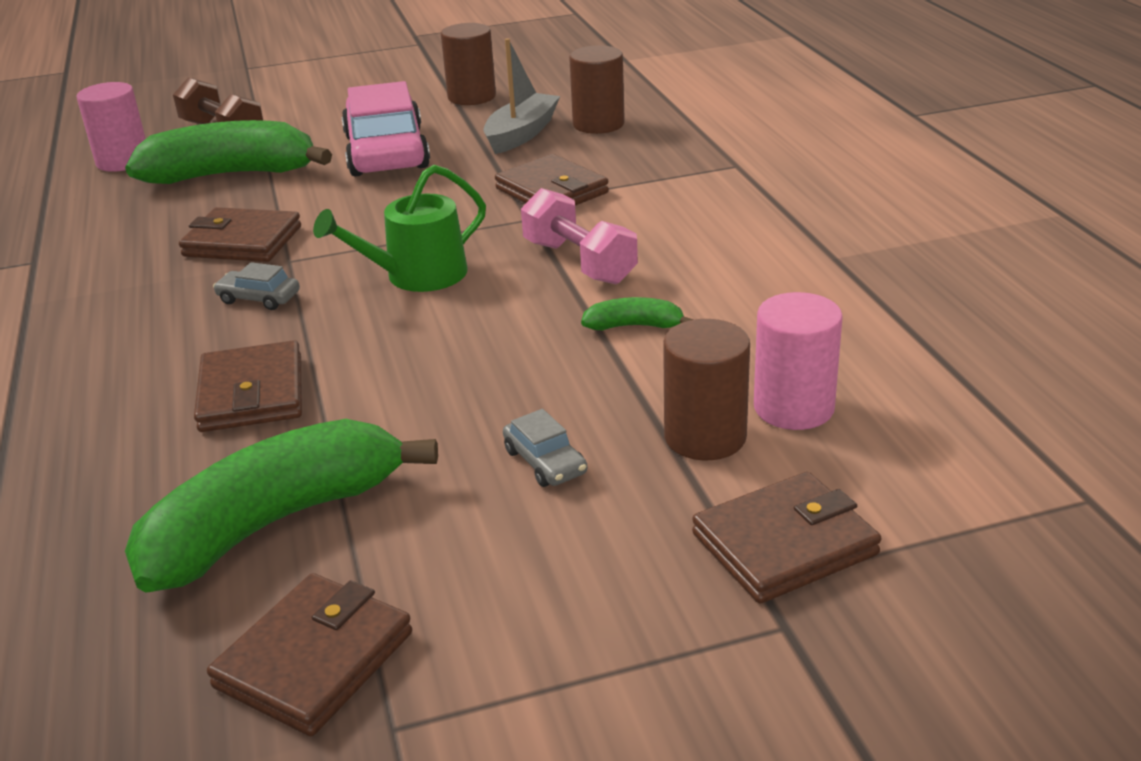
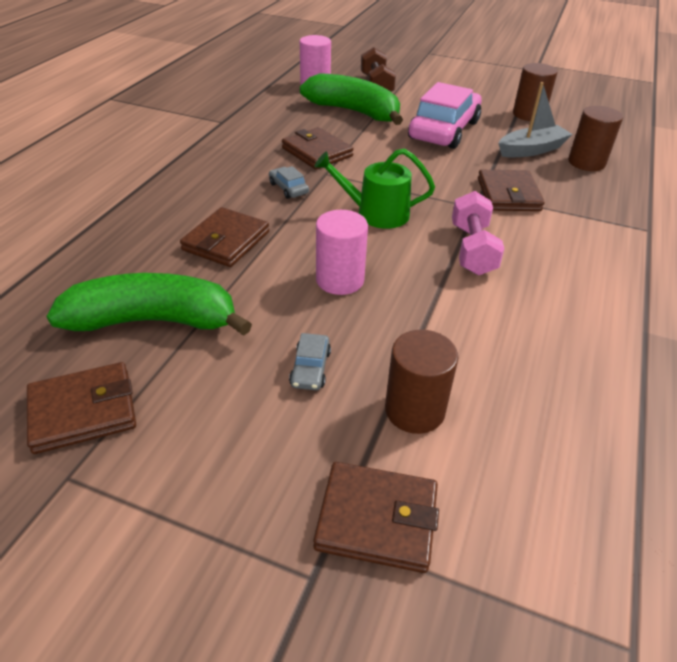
camera: 35 degrees right, 10 degrees up
(634, 326) = (457, 309): green banana -> none
(793, 408) = (492, 425): pink cylinder -> pink cylinder (340, 280)

